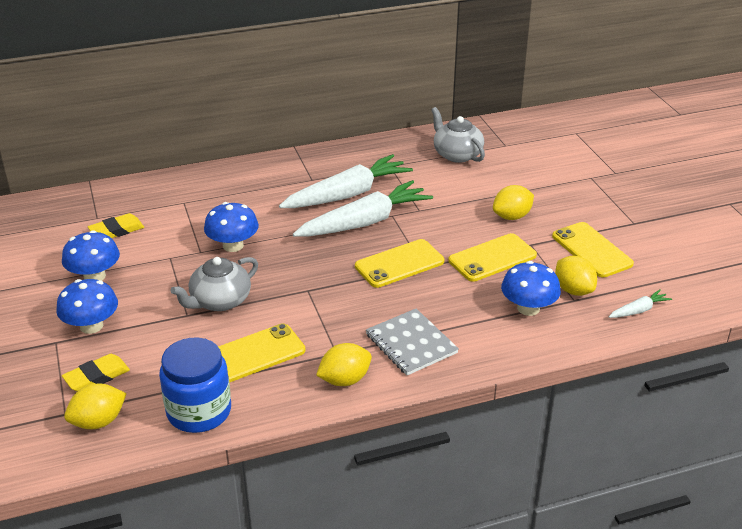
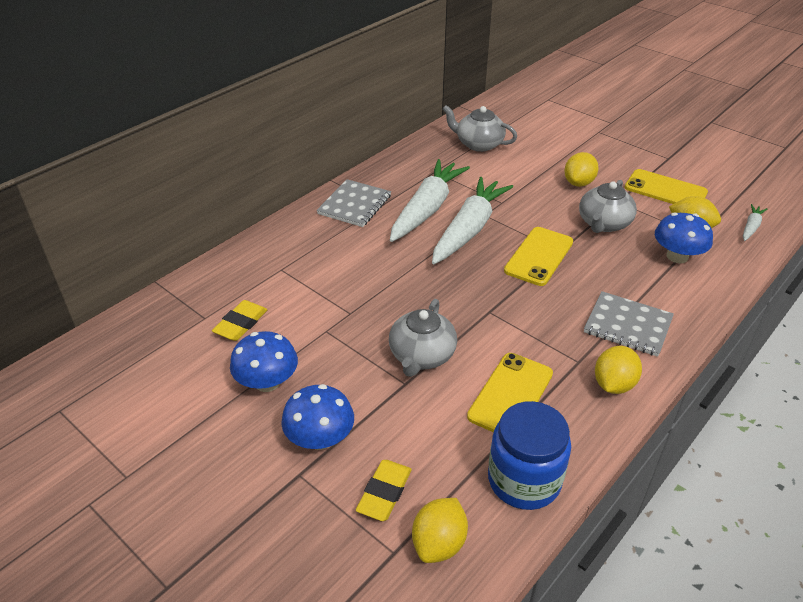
camera: 30 degrees left, 5 degrees up
(233, 245) = (375, 295): blue mushroom -> none
(291, 172) = (354, 205): none -> grey notebook
(492, 258) = (603, 223): yellow phone -> grey teapot

